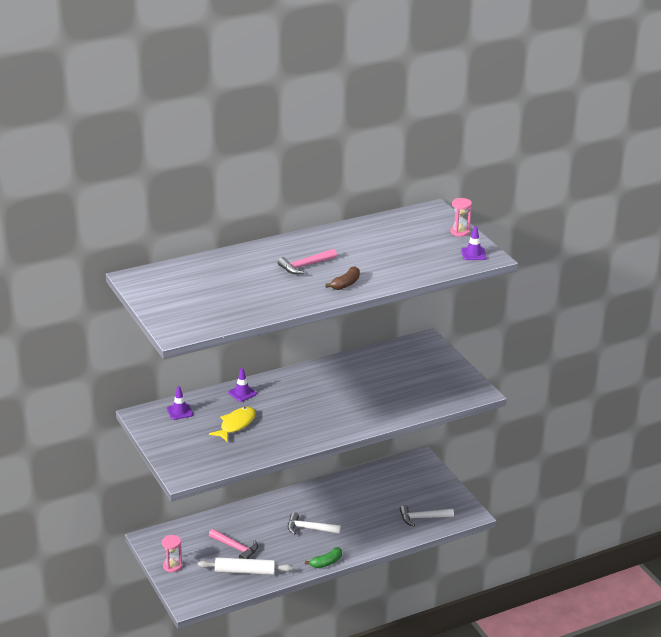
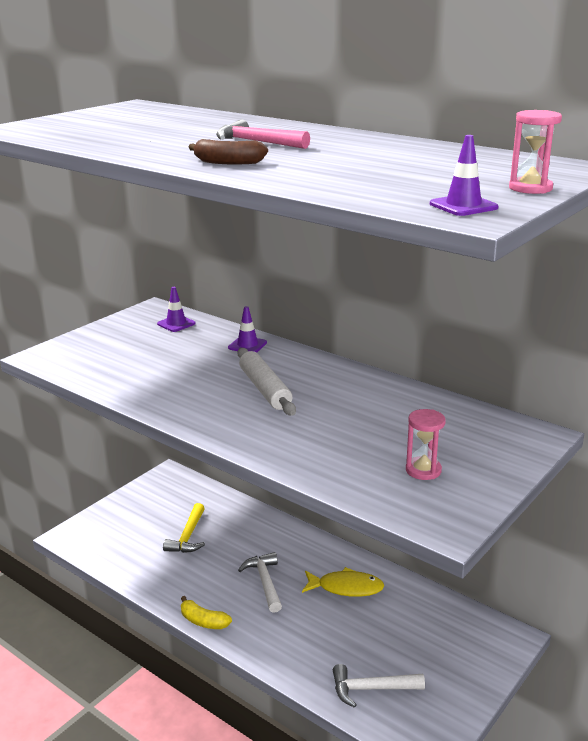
camera: 65 degrees right, 5 degrees down
(172, 566) = (129, 504): pink hourglass -> pink hourglass (423, 470)
(235, 548) = (188, 536): pink hammer -> yellow hammer
(236, 425) = (173, 358): yellow fish -> yellow fish (346, 587)
(245, 571) = (147, 558): white rolling pin -> white rolling pin (265, 389)
(326, 562) = (203, 621): green banana -> yellow banana
(423, 518) = (371, 689): white hammer -> white hammer turned 60 degrees counterclockwise

